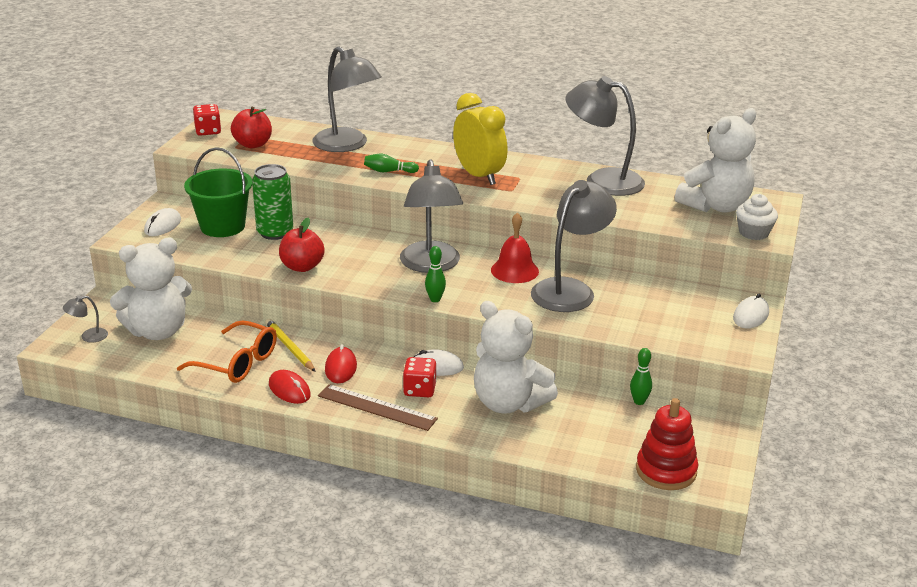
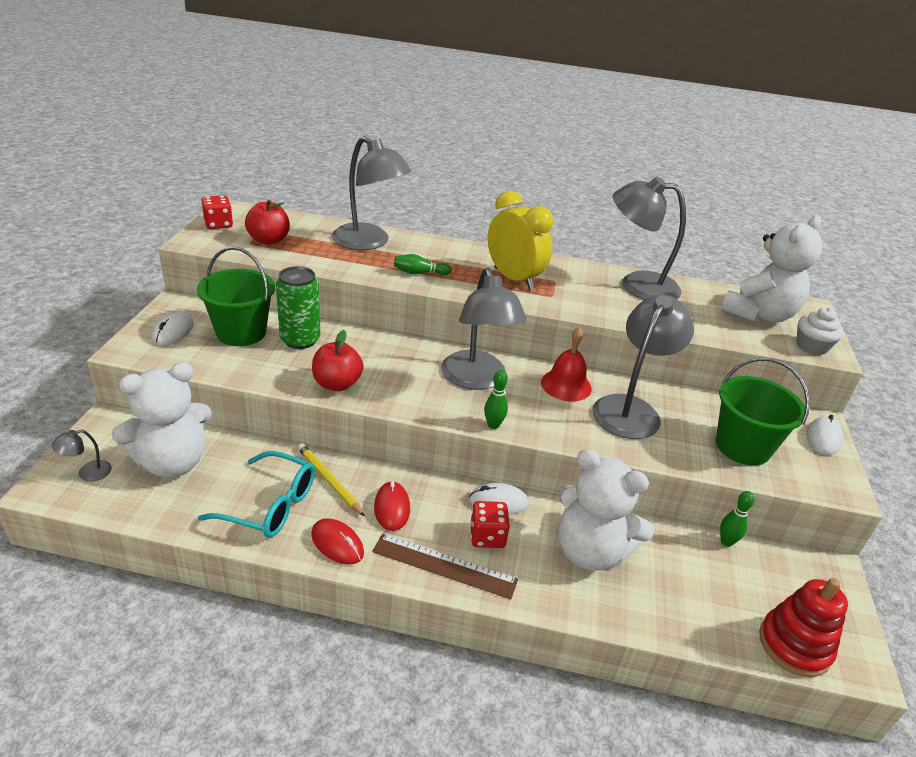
camera: 10 degrees left, 5 degrees up
(237, 363) = (271, 505): orange glasses -> turquoise glasses
(665, 320) = (742, 447): none -> green bucket

